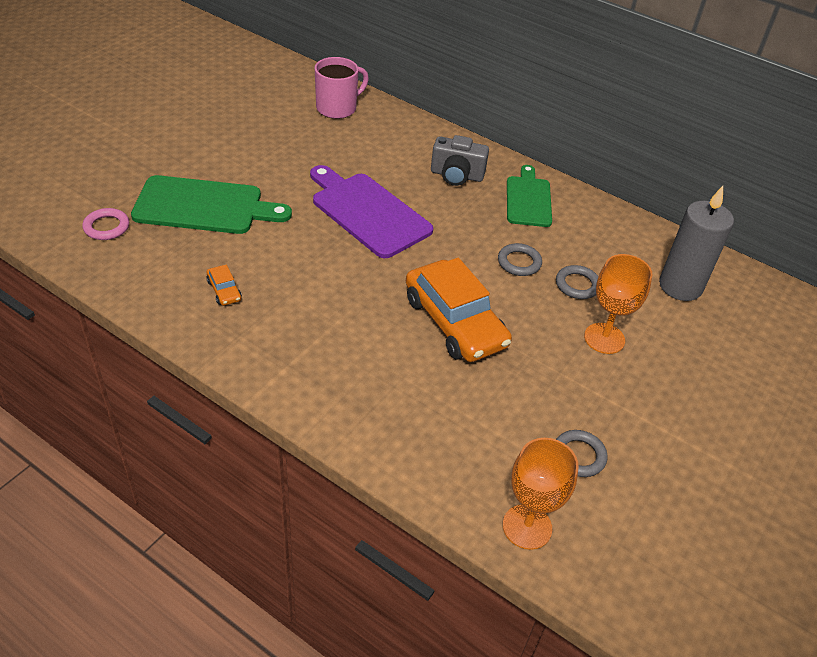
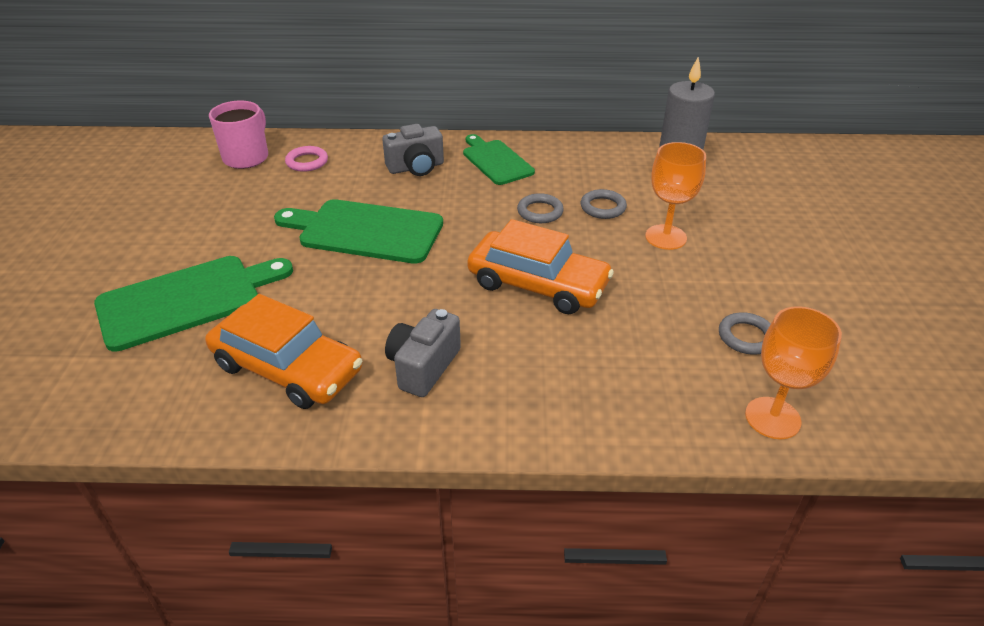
camera: 30 degrees left, 5 degrees down
(106, 227) = (84, 373): pink ring -> pink ring (307, 162)
(224, 290) = (287, 368): orange car -> orange car, size x2.44
(311, 339) = (423, 366): none -> grey camera
(367, 212) = (365, 231): purple cutting board -> green cutting board

